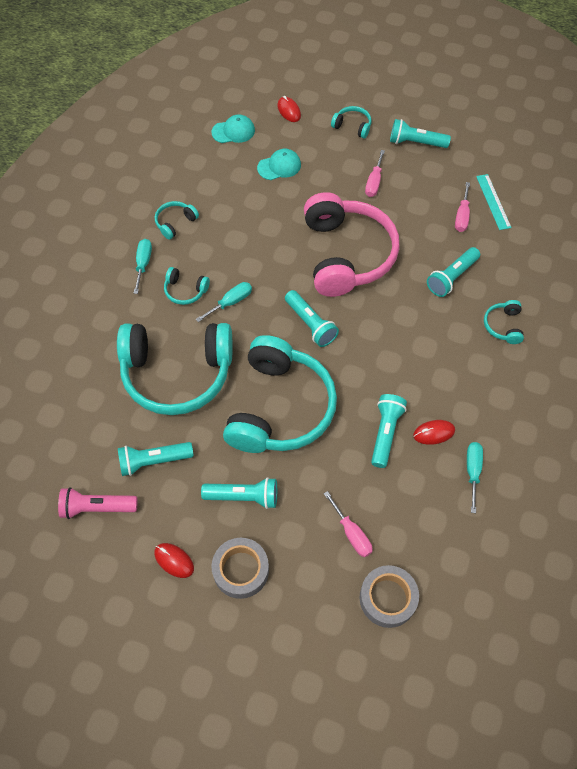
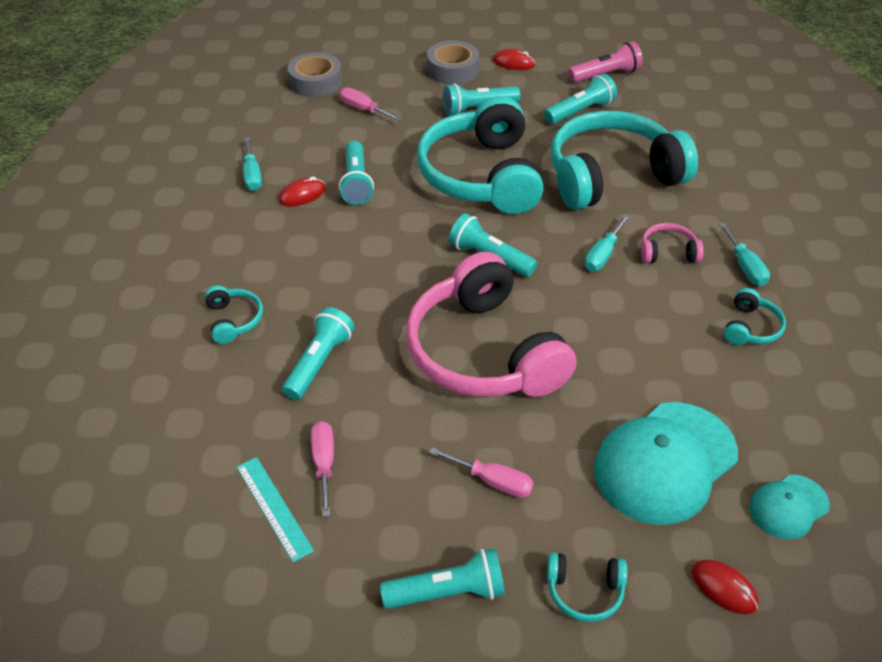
camera: 160 degrees right, 15 degrees down
(185, 291) = (668, 252): turquoise headphones -> pink headphones
(279, 166) = (665, 462): turquoise cap -> turquoise cap, size x1.94
(374, 182) = (492, 481): pink screwdriver -> pink screwdriver turned 120 degrees clockwise

